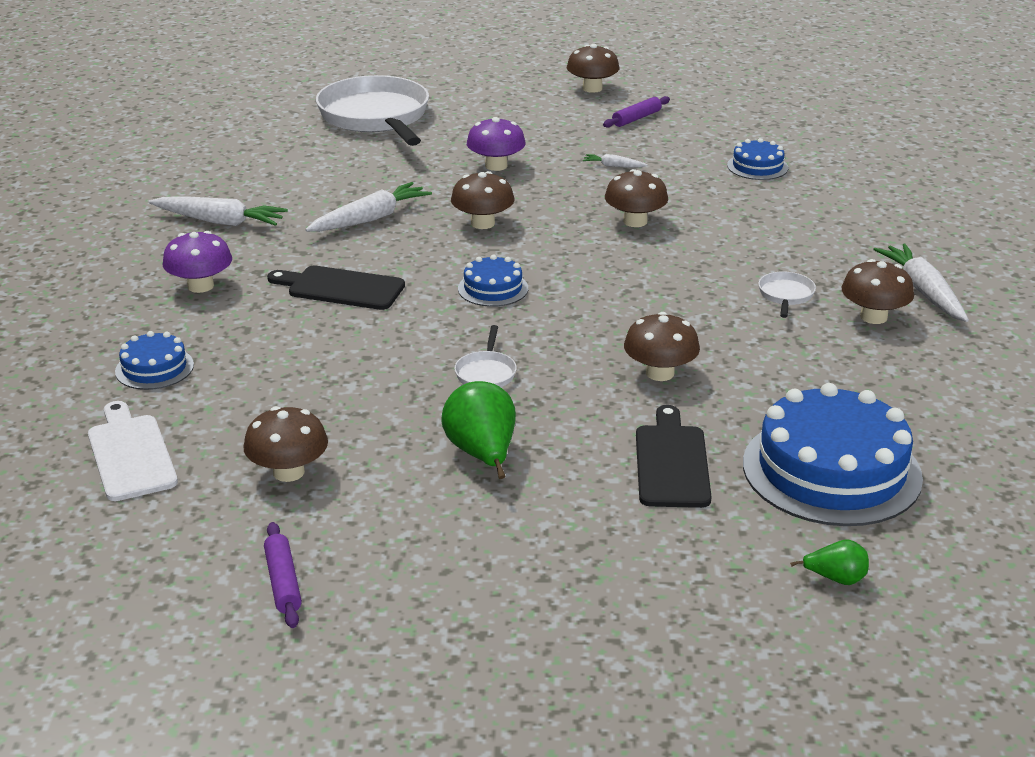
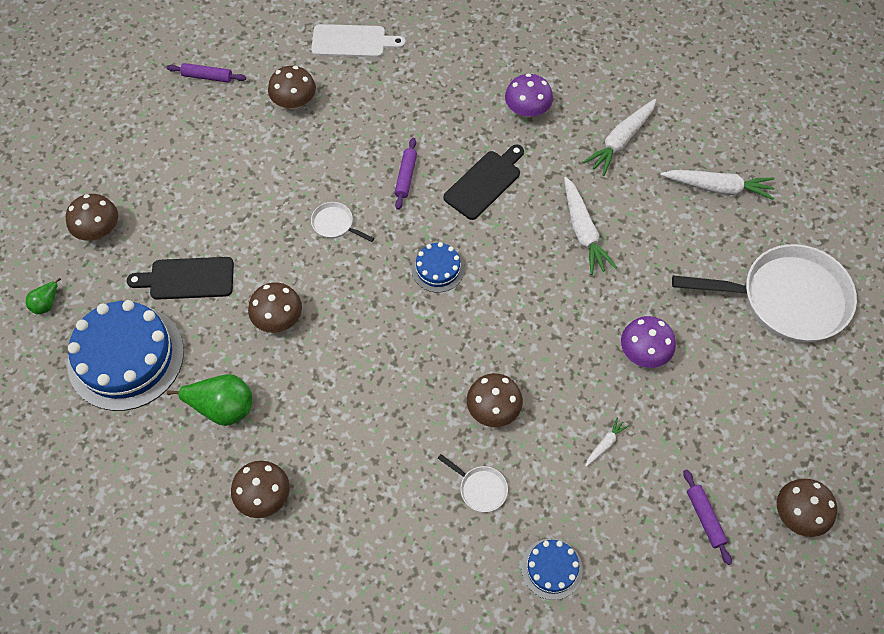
camera: 115 degrees right, 30 degrees up
(154, 368) = (435, 67): blue cake -> none
(370, 342) = (406, 177): none -> purple rolling pin
(482, 223) = (541, 301): brown mushroom -> brown mushroom (98, 230)
(482, 454) = (254, 191): green pear -> green pear (222, 407)
(672, 462) = (187, 278): black cutting board -> black cutting board turned 150 degrees clockwise
(785, 295) = (325, 453): white pan -> white pan (480, 489)
(922, 291) = (276, 559): white carrot -> white carrot (718, 188)

